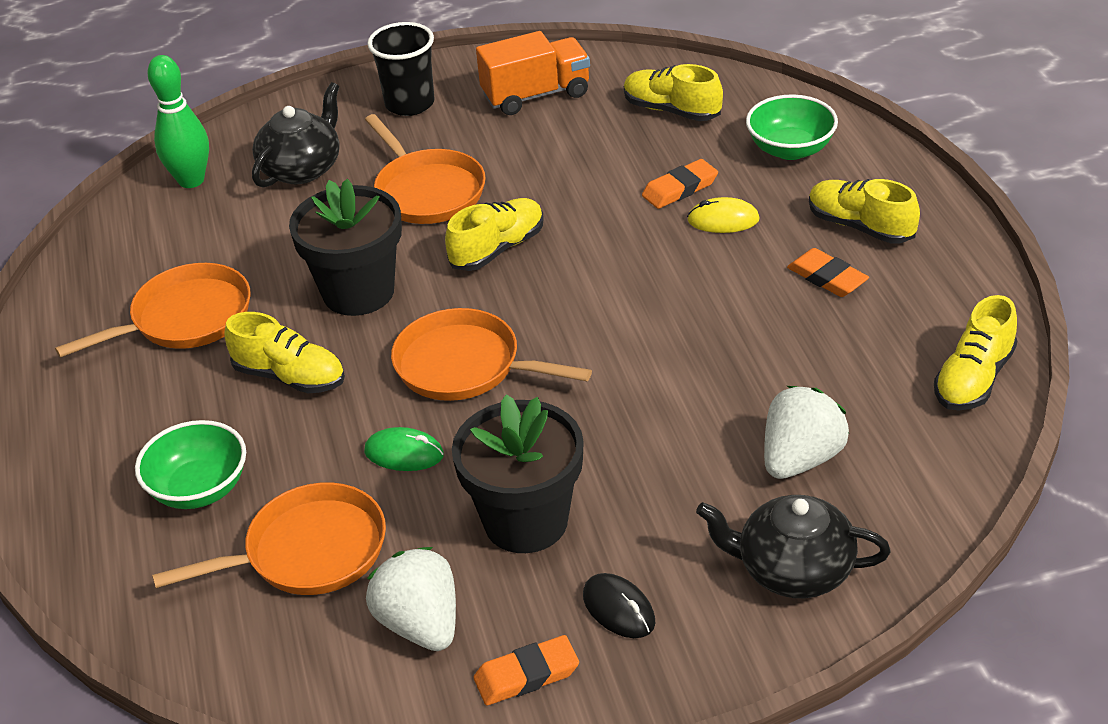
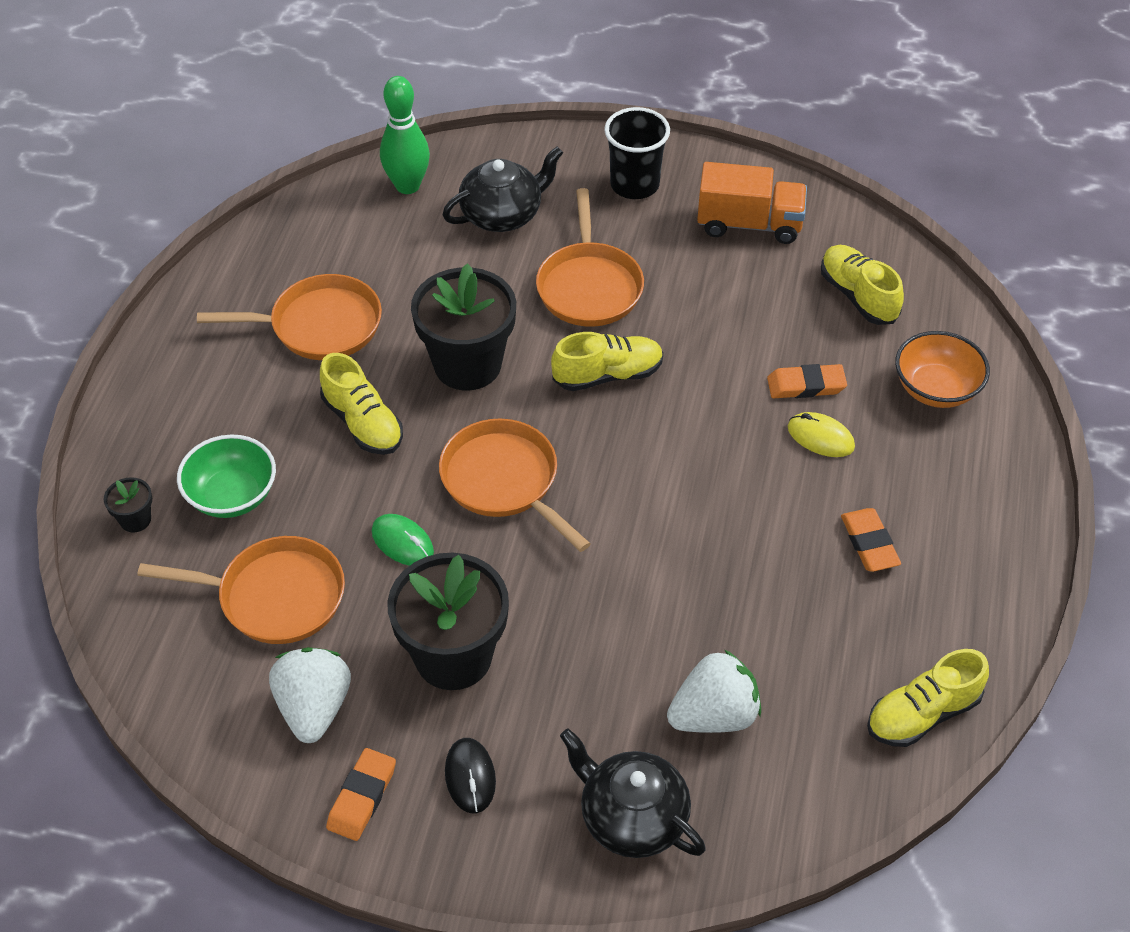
camera: 25 degrees right, 10 degrees up
(109, 552) = (135, 520): none -> black flower pot
(526, 675) = (362, 797): orange eraser -> orange eraser turned 75 degrees counterclockwise
(790, 149) = (936, 389): green bowl -> orange bowl
(860, 226) = (939, 503): yellow shoe -> none

